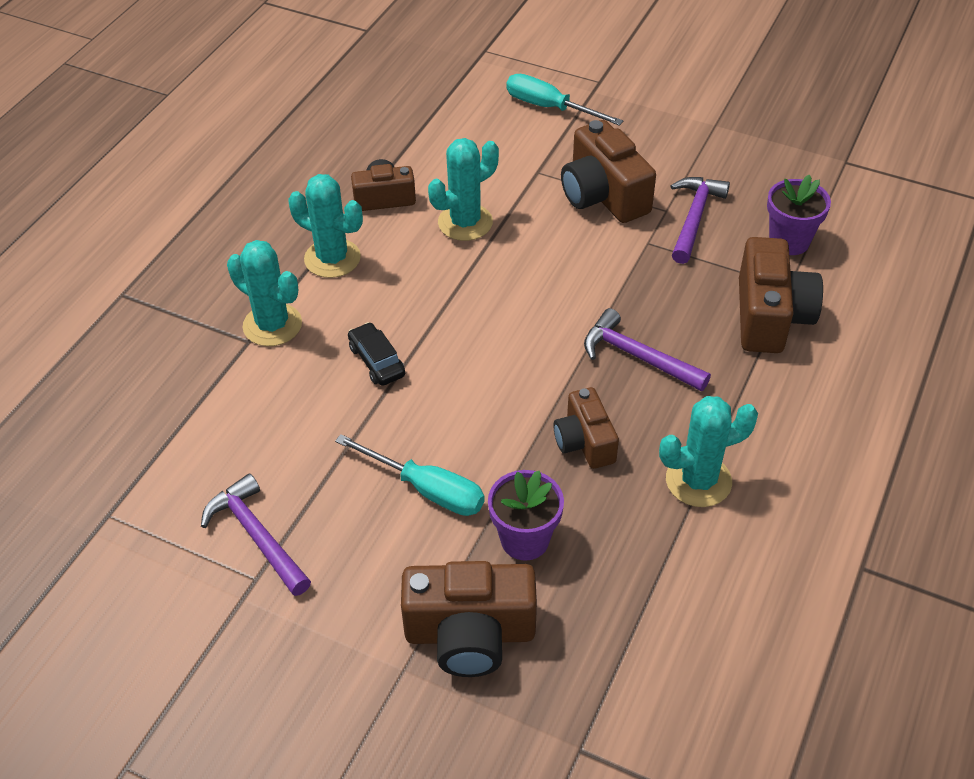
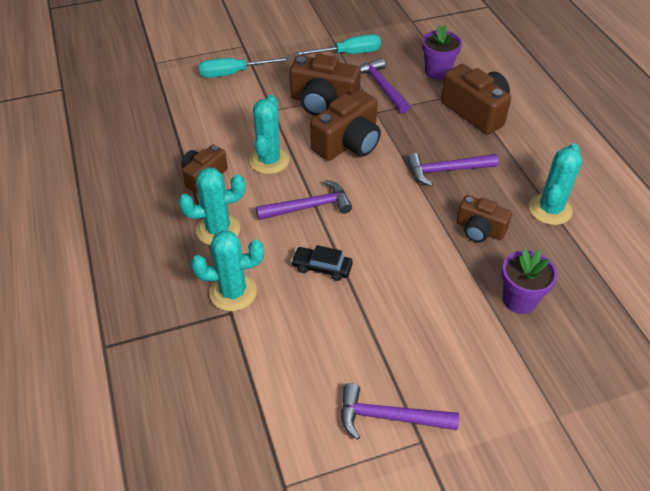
camera: 45 degrees left, 0 degrees up
(427, 489) = (441, 314): turquoise screwdriver -> turquoise screwdriver (348, 54)
(442, 294) = (309, 207): none -> purple hammer
(470, 634) = (560, 369): brown camera -> brown camera (348, 143)

